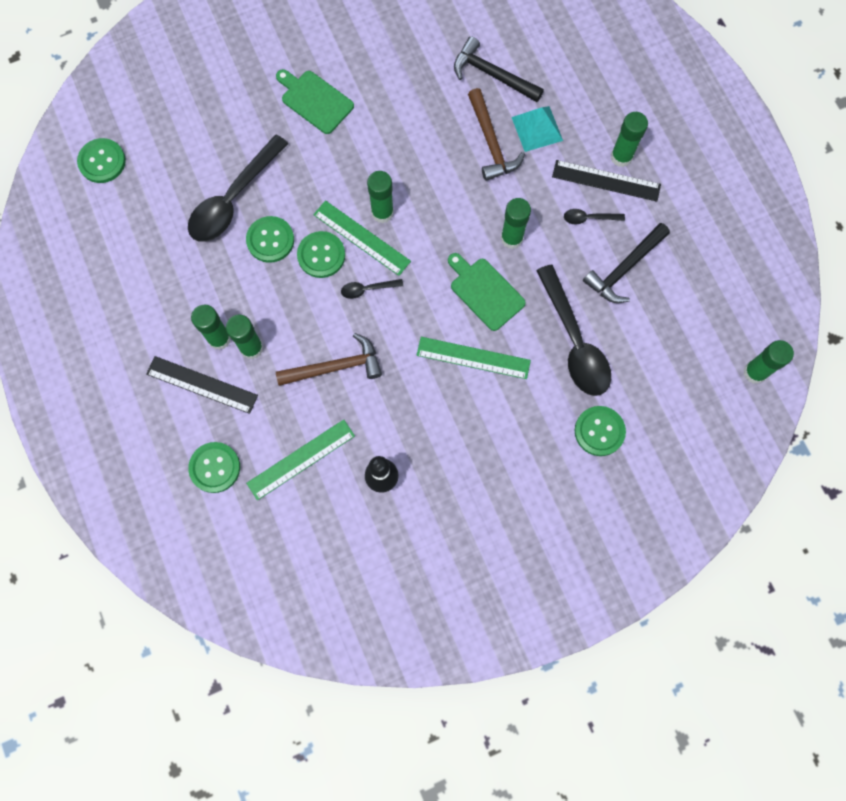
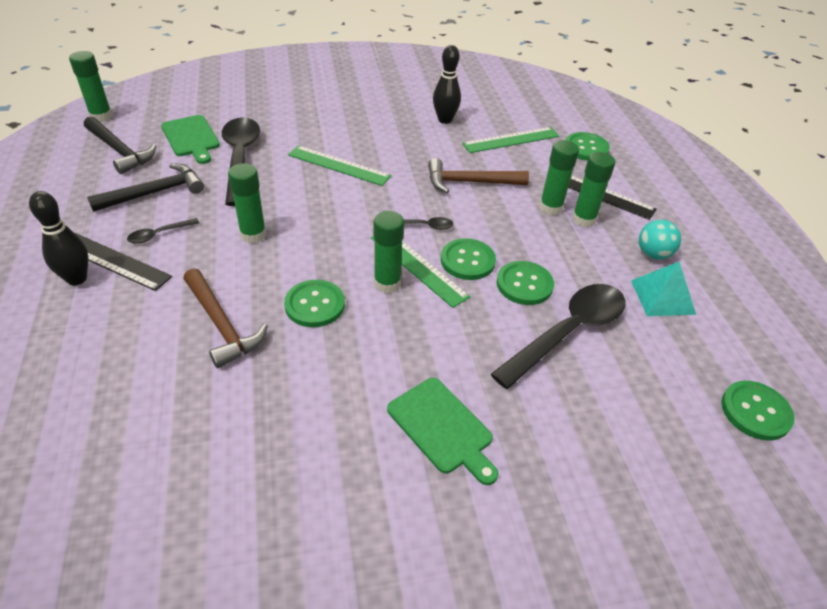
camera: 170 degrees left, 30 degrees down
(156, 306) = (653, 254): none -> turquoise ball
(485, 292) = (304, 203): green cutting board -> green cutting board (191, 138)
(491, 143) = (222, 325): brown hammer -> brown hammer turned 150 degrees clockwise
(492, 75) = (170, 406): black hammer -> black hammer (120, 151)
(537, 128) = (154, 328): turquoise pyramid -> turquoise pyramid (662, 297)
(589, 218) = (159, 234): black spoon -> black spoon turned 135 degrees clockwise
(599, 431) = (256, 112): green button -> green button (315, 305)
(621, 157) = (77, 279): green glue stick -> black bowling pin

